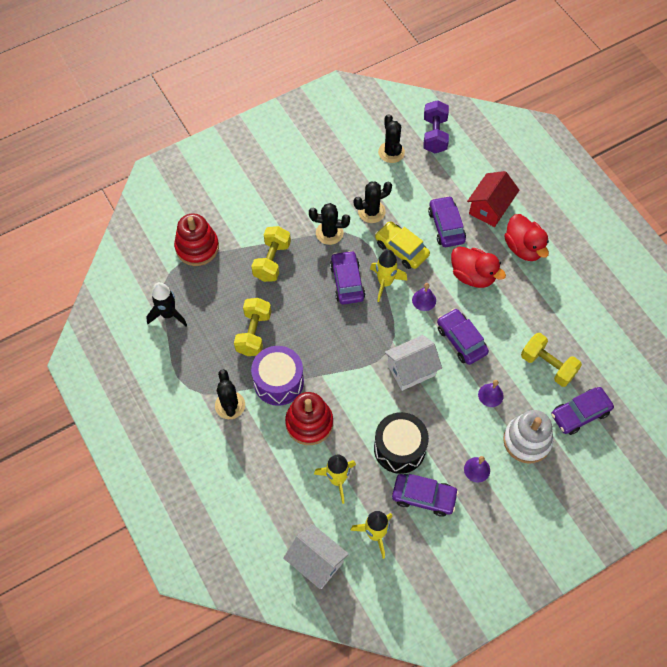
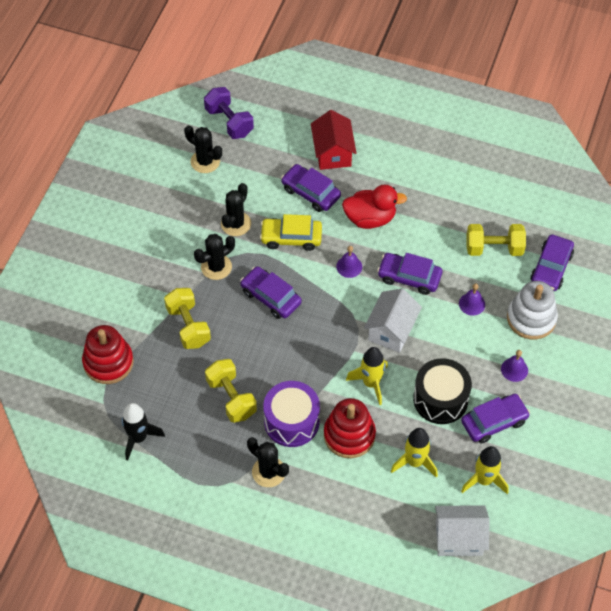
camera: 40 degrees left, 5 degrees down
(385, 283) = (304, 275): yellow rocket -> yellow rocket (371, 383)
(523, 248) = (390, 167): red duck -> none

